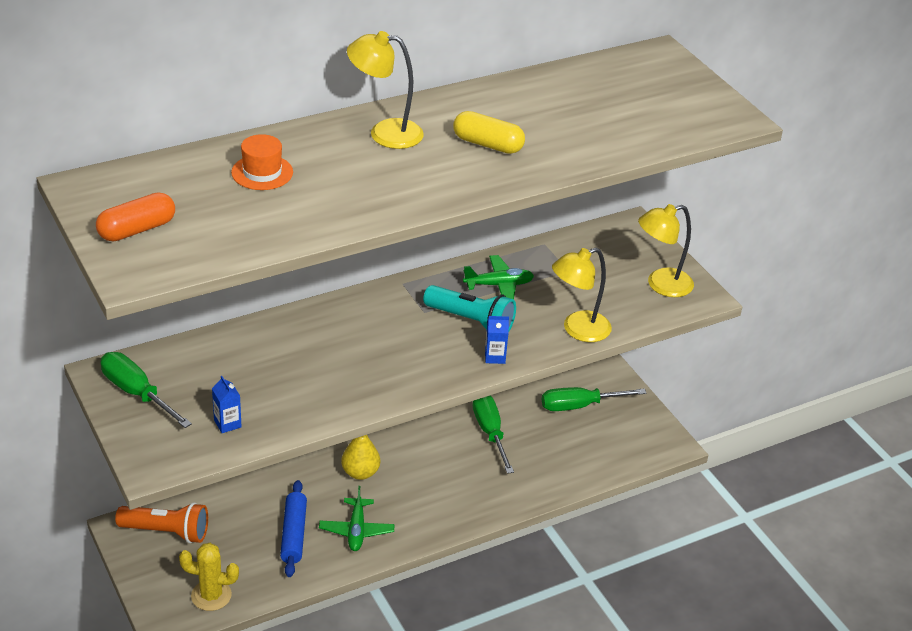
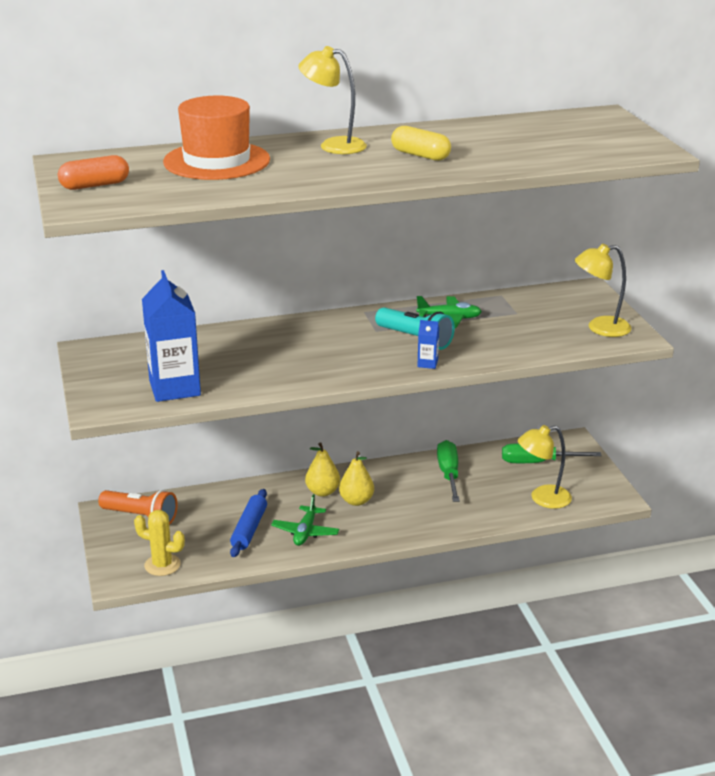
camera: 15 degrees right, 10 degrees down
(136, 392) = (107, 363): green screwdriver -> none
(227, 423) = (174, 388): blue carton -> blue carton, size x2.40
(262, 172) = (216, 161): orange hat -> orange hat, size x2.01
(400, 481) = (356, 501): none -> yellow pear
(578, 330) = (511, 352): yellow lamp -> yellow lamp (542, 498)

